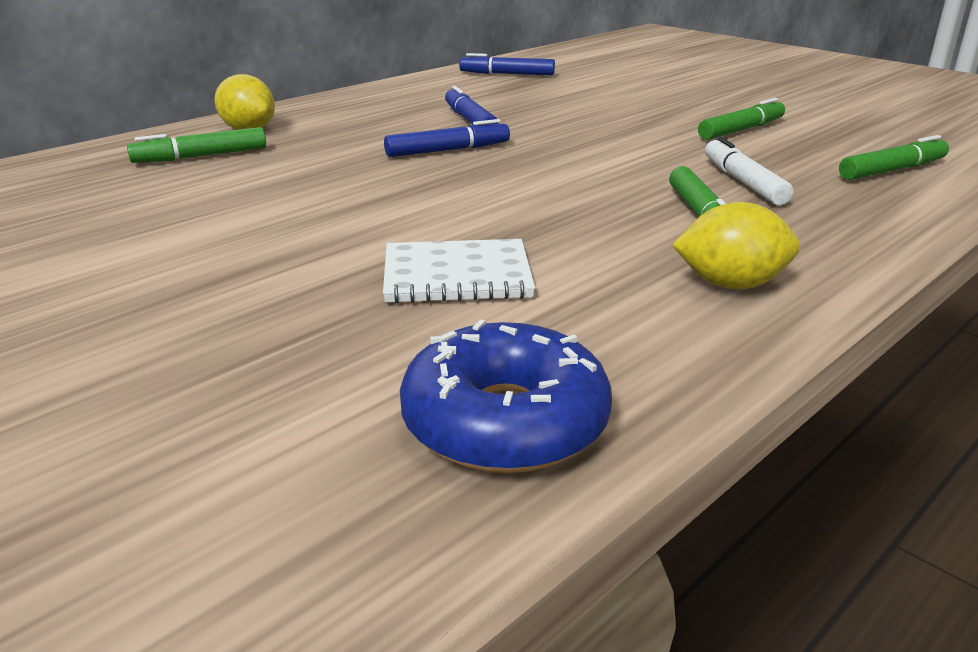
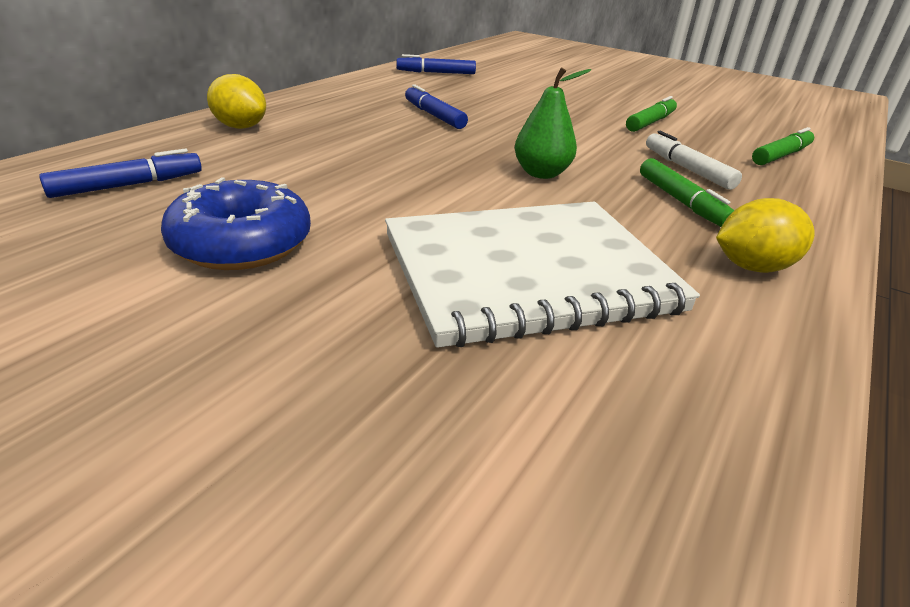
camera: 15 degrees left, 5 degrees up
(201, 156) = (210, 155): green marker -> none
(447, 150) = (434, 145): blue marker -> blue marker (127, 185)
(457, 275) = (528, 272): white notebook -> white notebook, size x1.92
(505, 422) = (682, 436): blue donut -> blue donut (242, 243)
(551, 182) = (541, 173): none -> green pear

